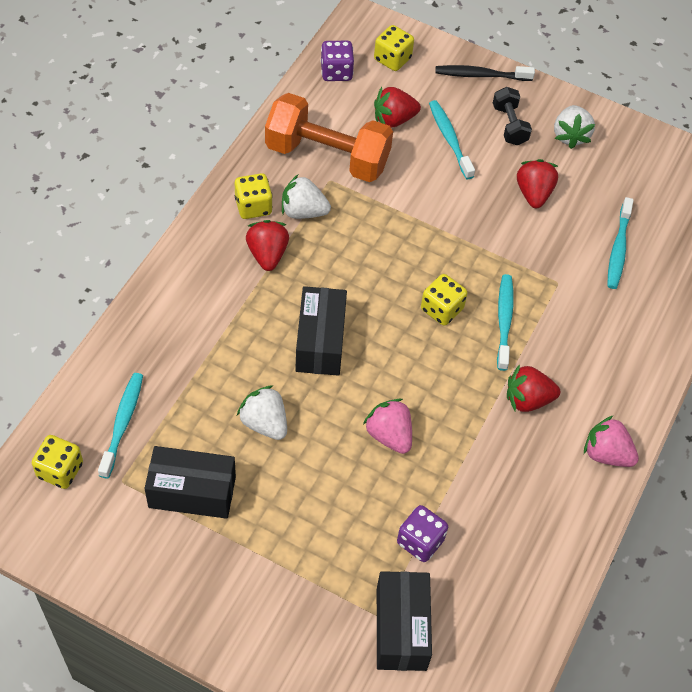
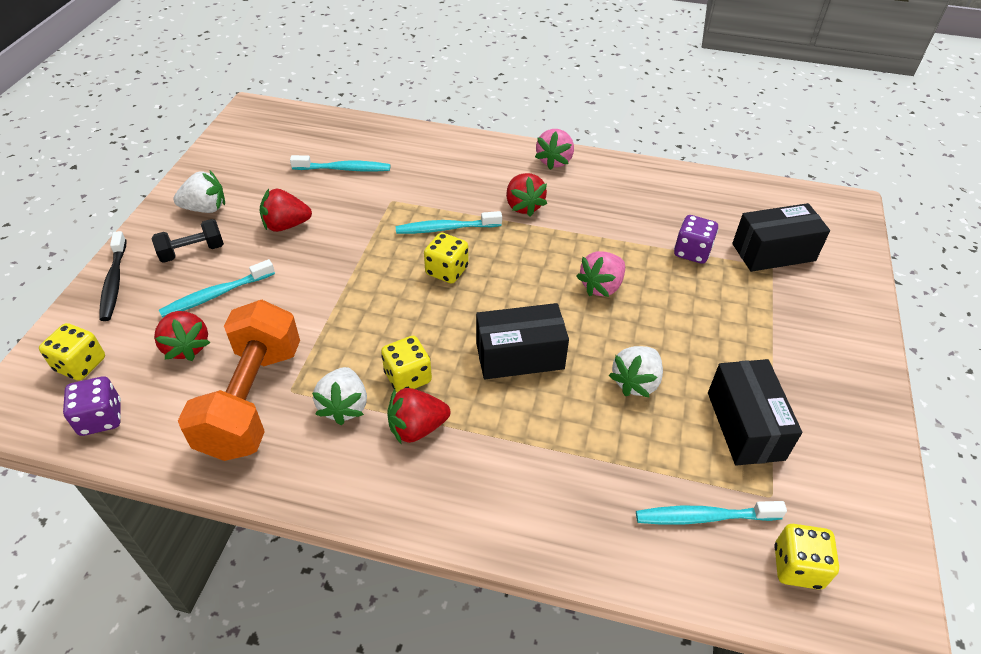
camera: 100 degrees left, 10 degrees down
(253, 206) = (346, 459): yellow dice -> yellow dice (408, 377)

